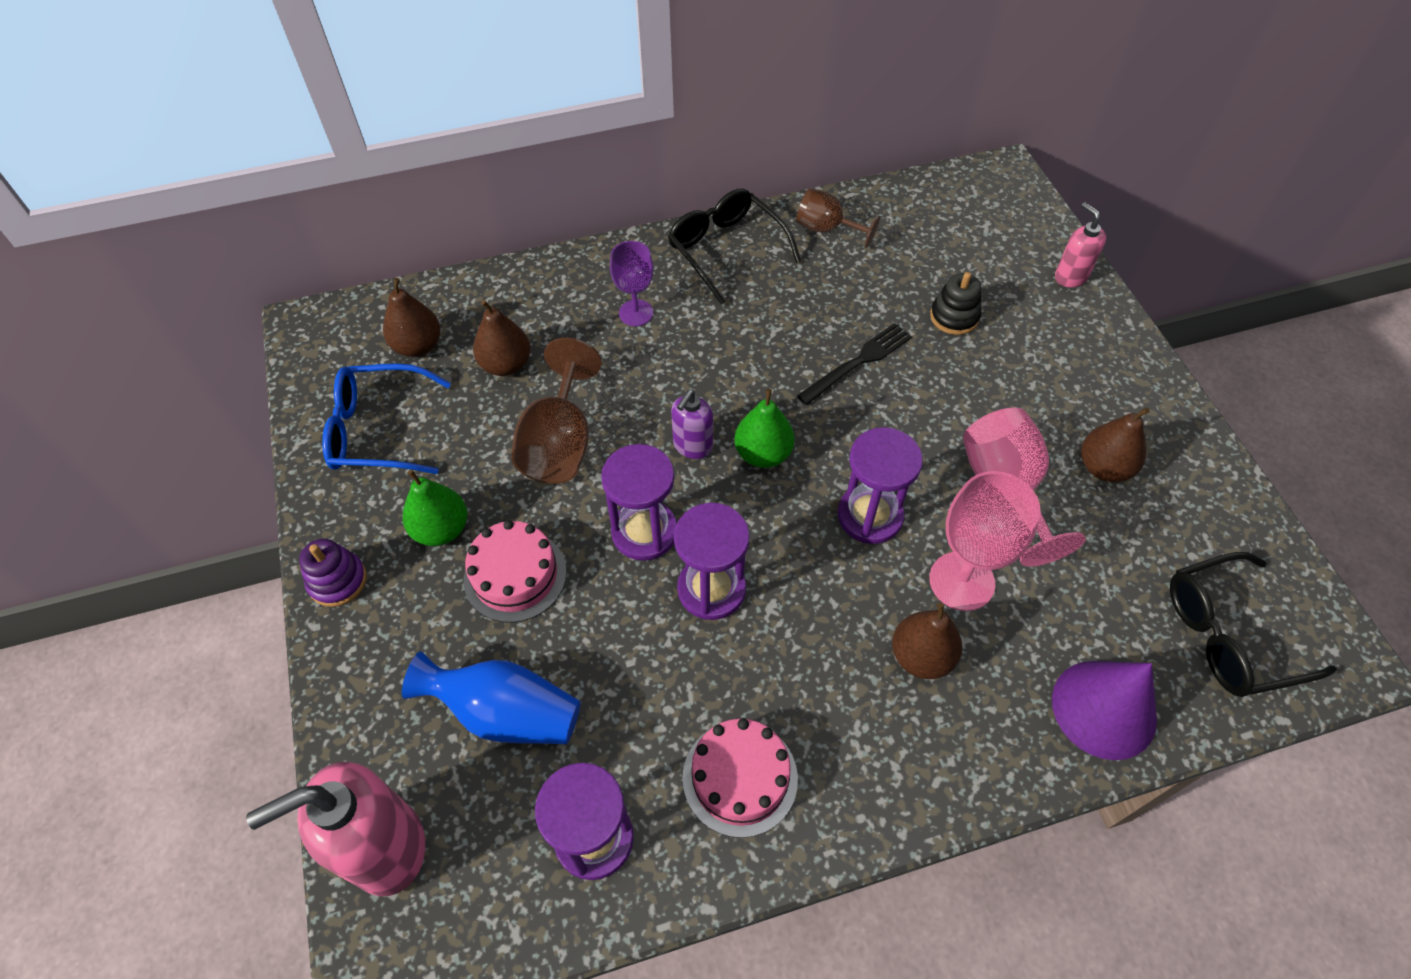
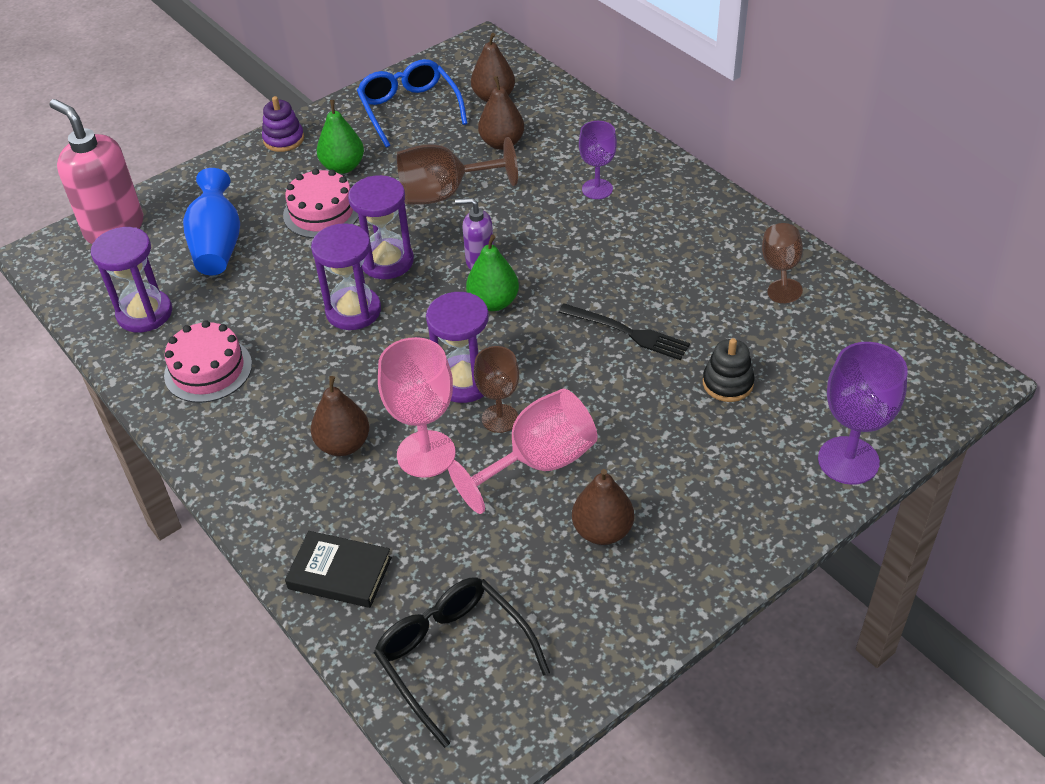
camera: 70 degrees right, 10 degrees down
(726, 250) = (706, 216): black glasses -> none
(934, 501) = (500, 418): none -> brown goblet
(1070, 277) = (848, 460): pink soap dispenser -> purple goblet
(1104, 709) = (340, 573): purple cone -> black book

